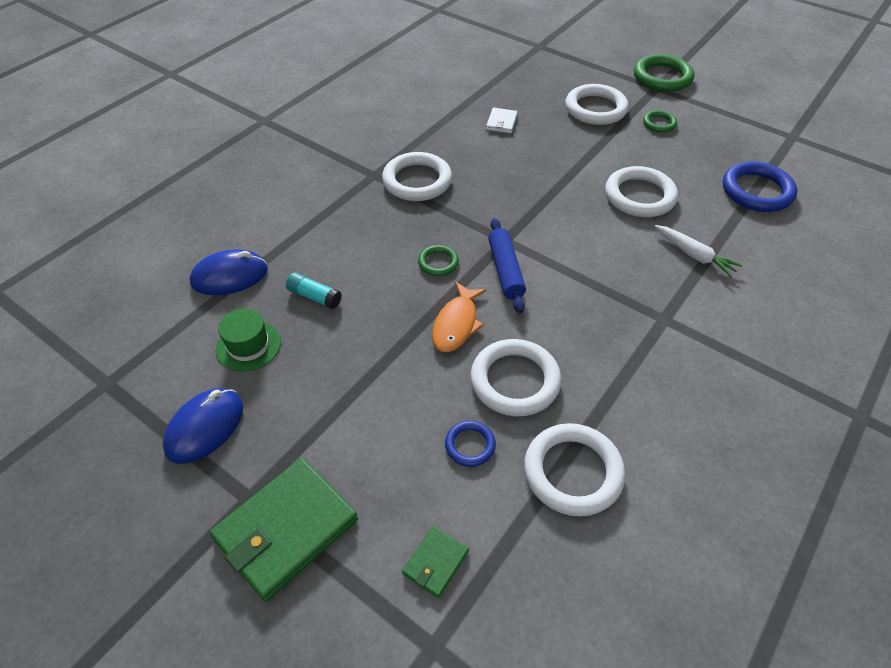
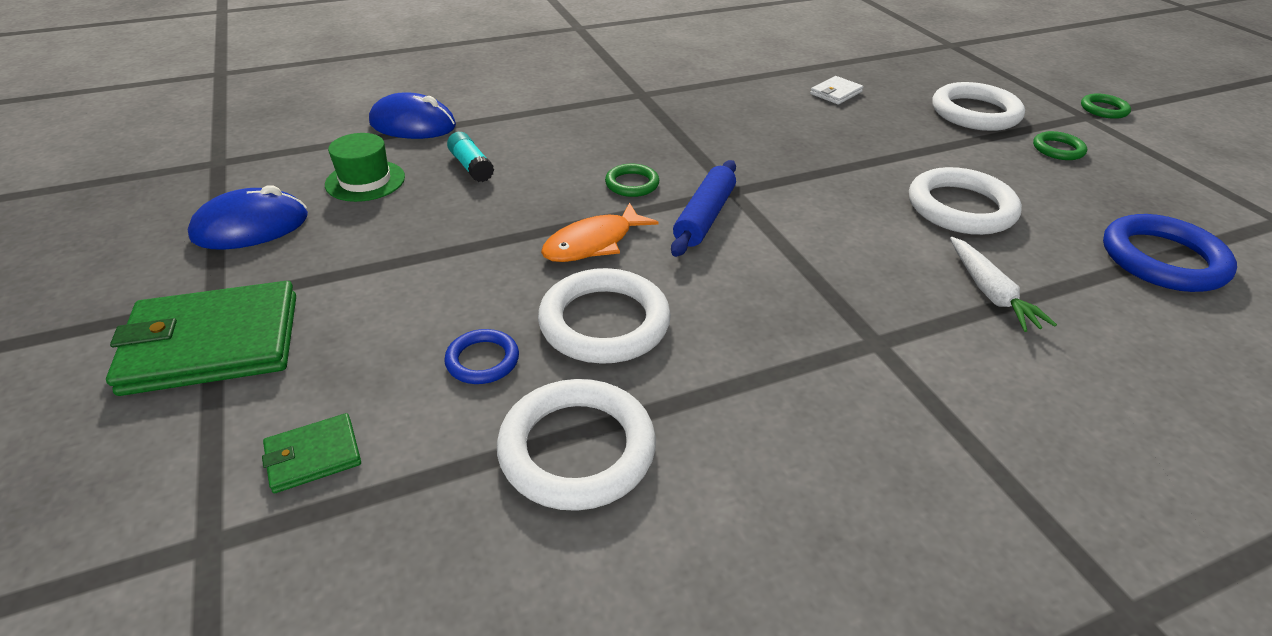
camera: 30 degrees right, 10 degrees down
(417, 181) = (683, 112): white ring -> none
(662, 77) = (1103, 109): green ring -> green ring, size x0.53

